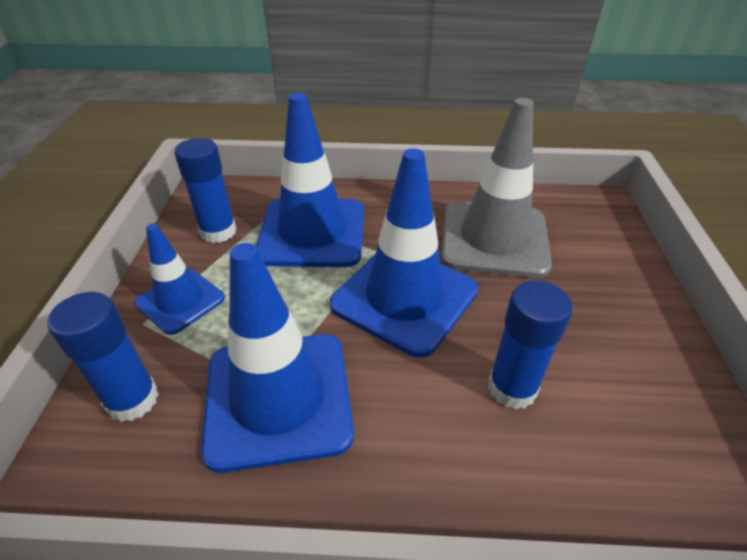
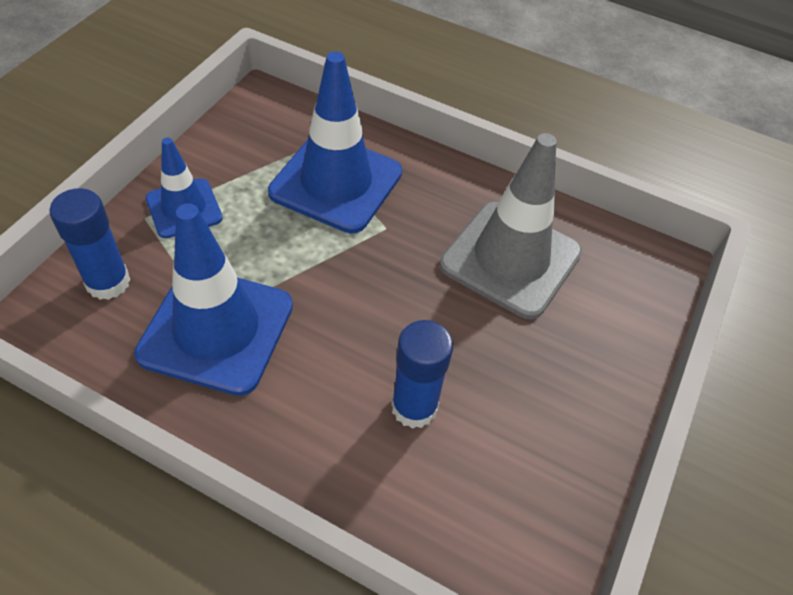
camera: 20 degrees right, 10 degrees up
(218, 232) = (251, 148): blue glue stick -> none
(404, 297) = (378, 285): blue traffic cone -> none

